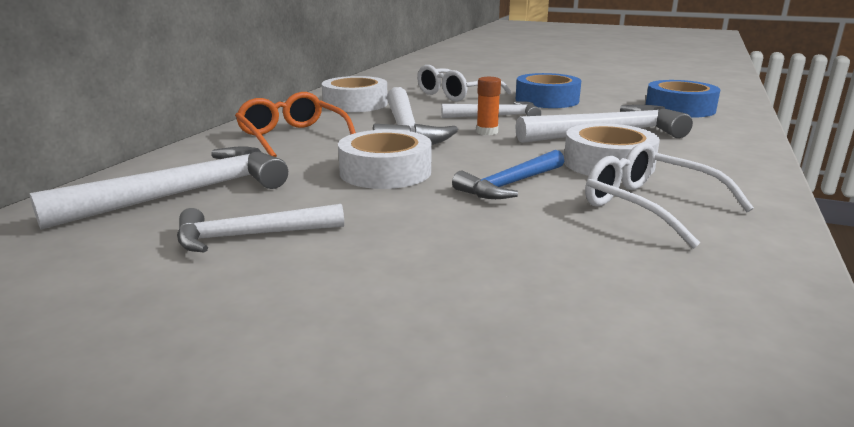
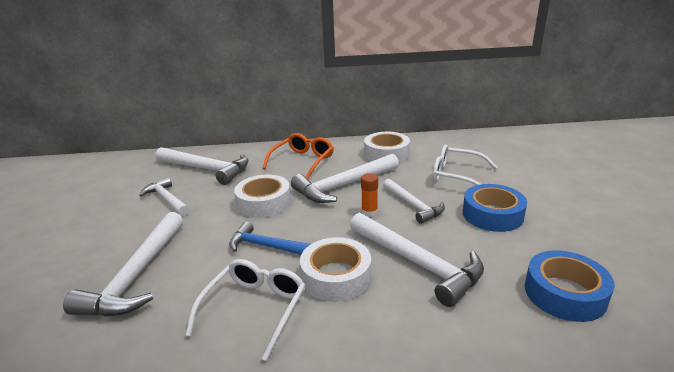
camera: 65 degrees right, 5 degrees up
(510, 278) = (137, 275): none -> white hammer

